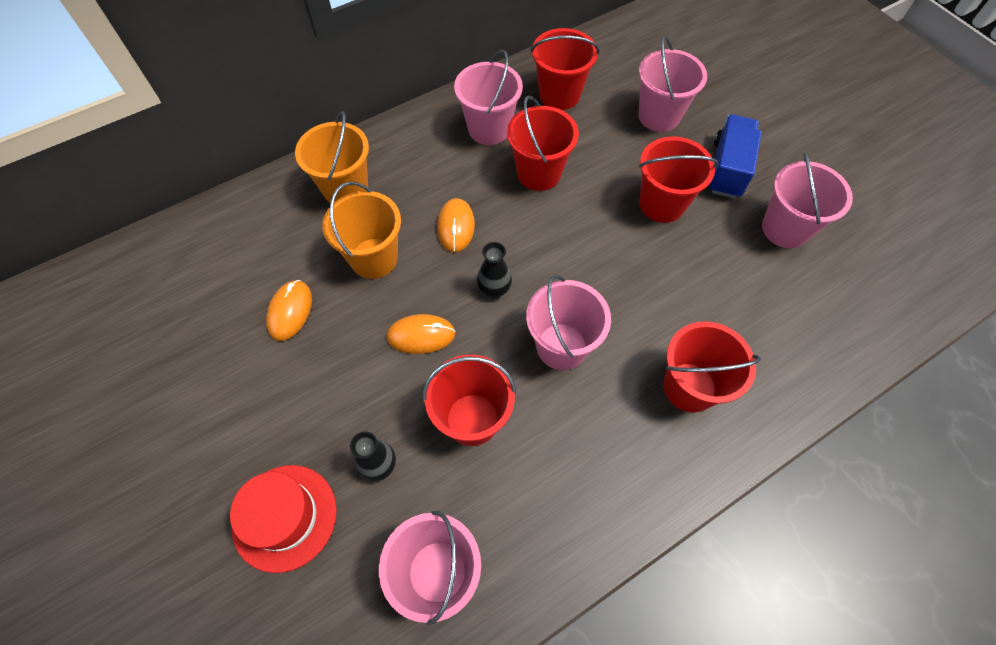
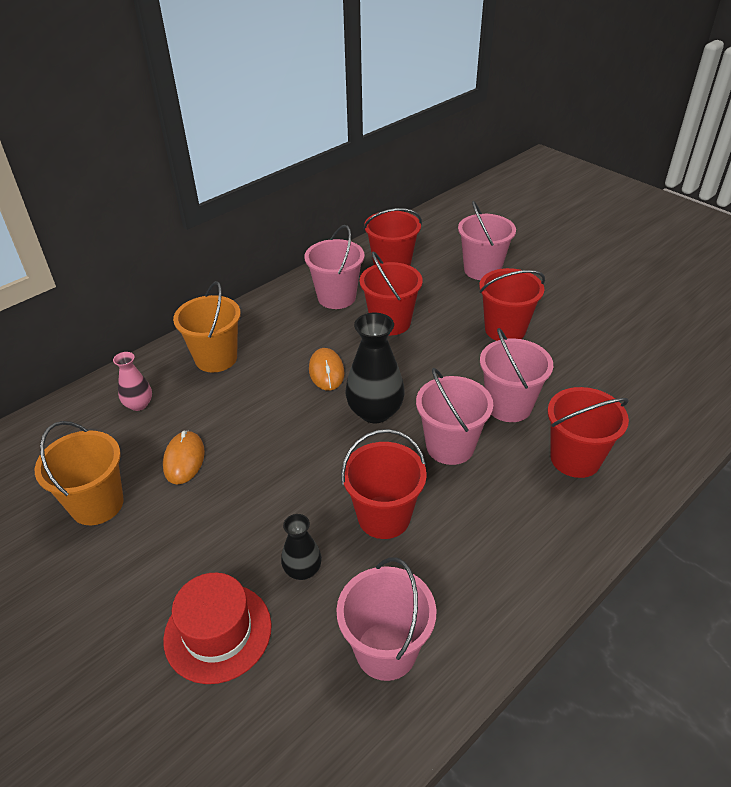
camera: 10 degrees left, 20 degrees down
(258, 235) = (139, 404): none -> pink vase
(374, 258) = (256, 406): orange bucket -> orange bucket (97, 504)
(421, 335) = (316, 458): orange mouse -> none
(494, 288) = (375, 412): black vase -> black vase, size x1.78
(727, 169) = (552, 298): blue truck -> none
(785, 229) = (615, 332): pink bucket -> pink bucket (508, 406)

